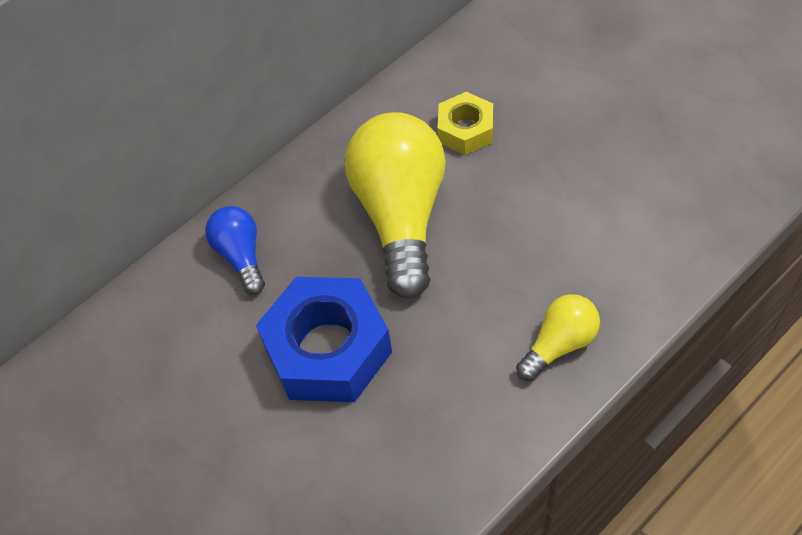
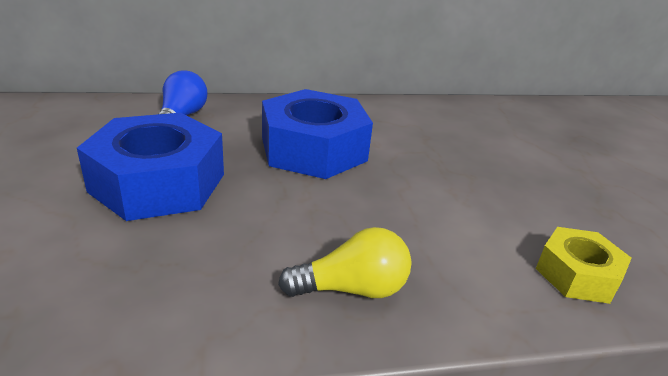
camera: 25 degrees right, 25 degrees down
(401, 215) = (313, 149): yellow light bulb -> blue nut
(465, 130) = (414, 136): yellow nut -> yellow nut (577, 274)

